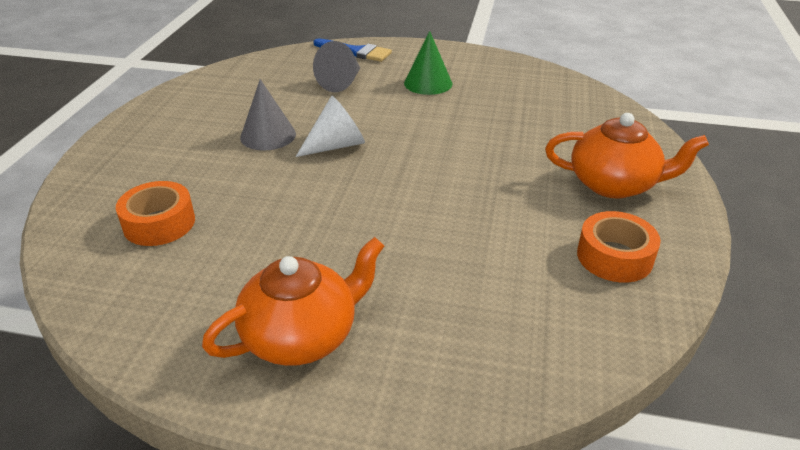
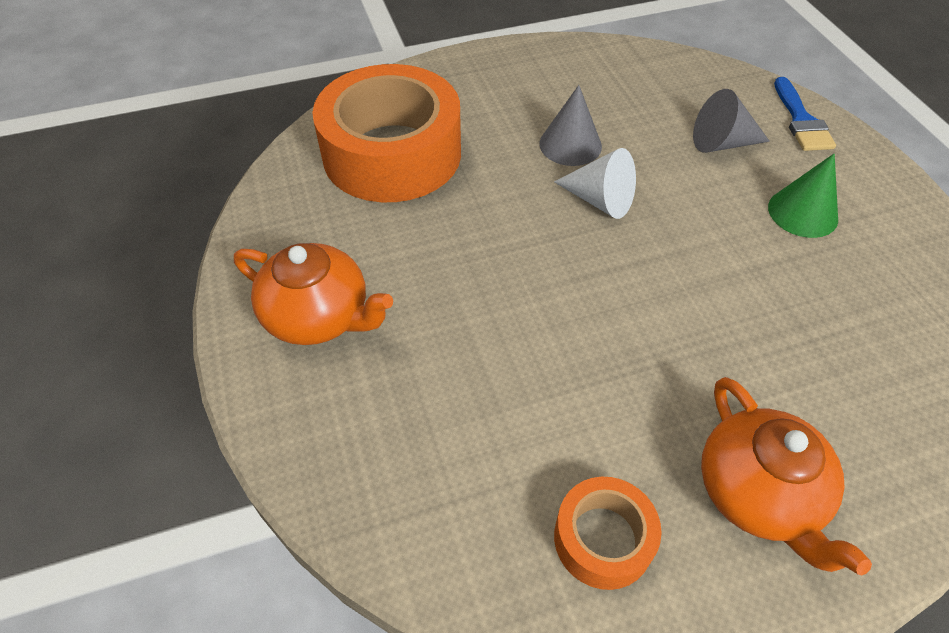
camera: 60 degrees right, 15 degrees up
(159, 223) = (392, 153): orange tape -> orange tape, size x2.10

